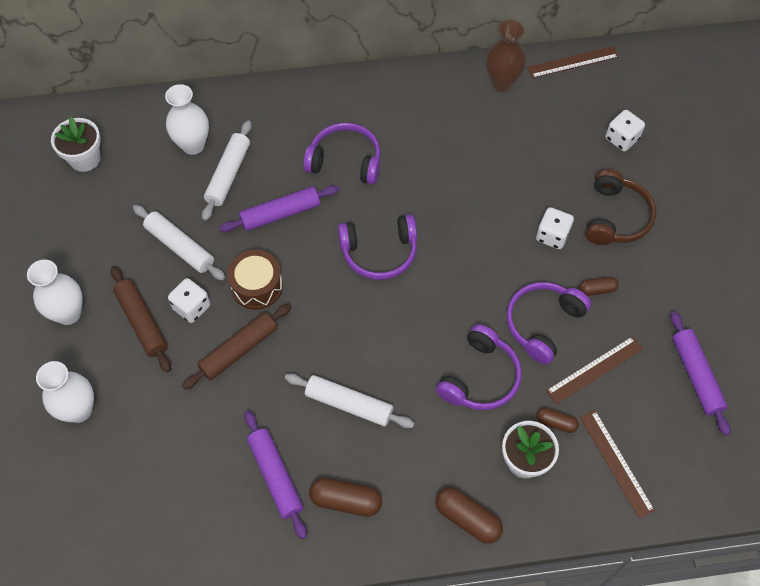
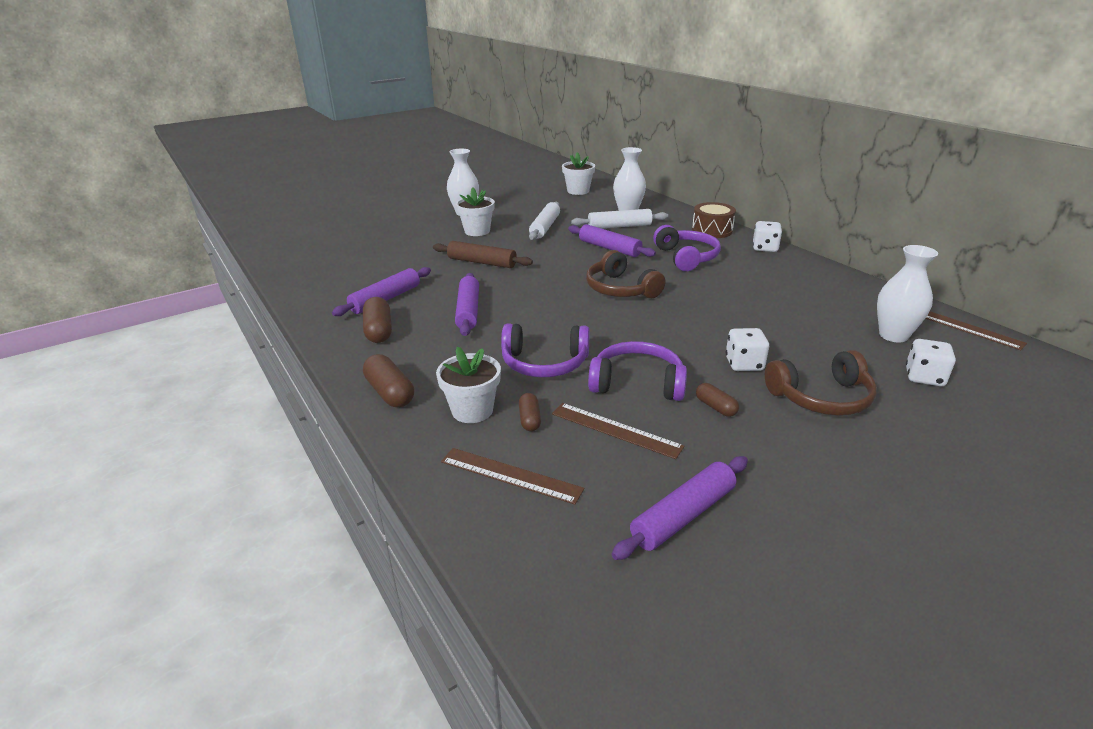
camera: 65 degrees right, 30 degrees down
(79, 410) = (399, 231): white vase -> white vase (893, 335)
(142, 322) = (477, 231): brown rolling pin -> white flower pot
(192, 307) = (502, 241): white dice -> white dice (765, 248)
(257, 286) = (540, 255): brown drum -> brown drum (712, 230)
(349, 404) = (468, 311): white rolling pin -> purple rolling pin
(379, 253) = (620, 289): purple headphones -> brown headphones
(467, 518) = (390, 393): brown capsule -> brown capsule turned 45 degrees counterclockwise
(502, 83) = (869, 298): brown vase -> none
(616, 463) = (510, 475): brown ruler -> brown ruler turned 75 degrees clockwise

